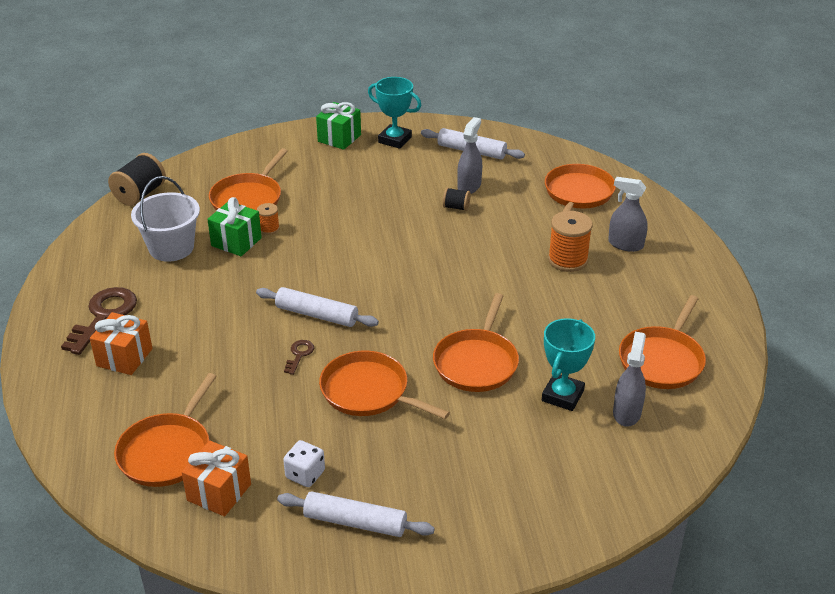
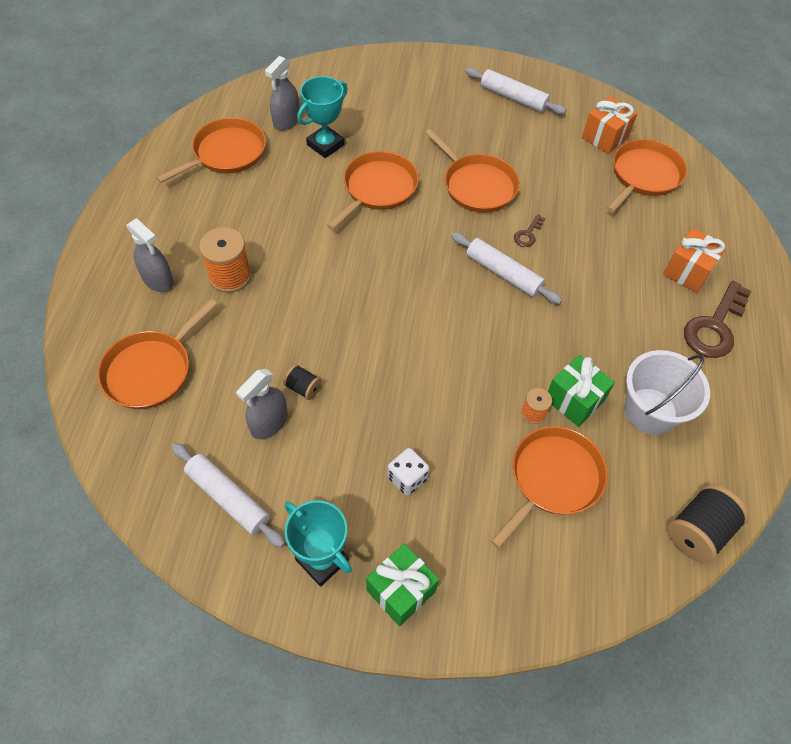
camera: 165 degrees left, 20 degrees up
(305, 474) = (541, 135): white dice -> white dice (407, 478)

